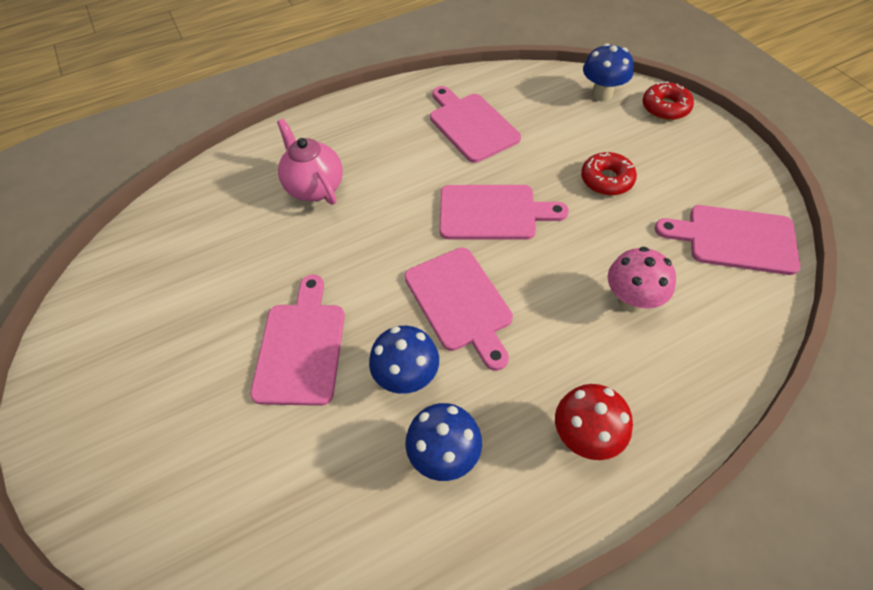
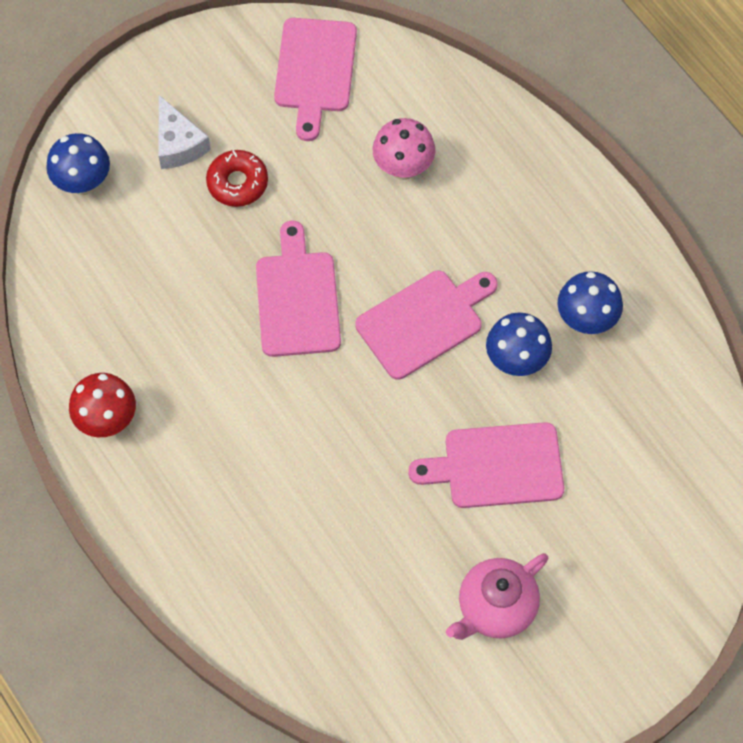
camera: 100 degrees left, 10 degrees up
(314, 187) = (271, 504): pink teapot -> pink teapot (495, 608)
(471, 125) = (148, 333): pink cutting board -> none
(585, 437) = (550, 210): red mushroom -> red mushroom (107, 420)
(642, 145) = (178, 144): none -> white cheese
(665, 107) = (108, 115): red donut -> none

